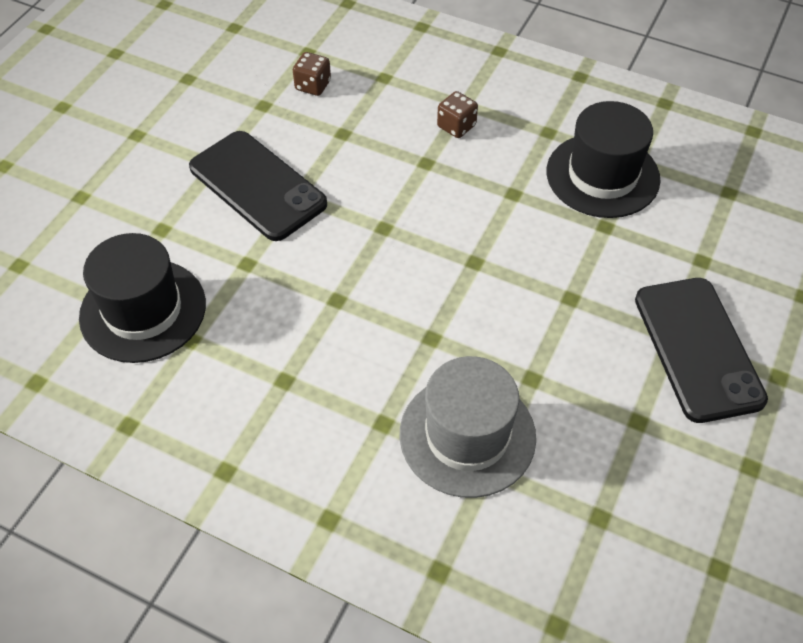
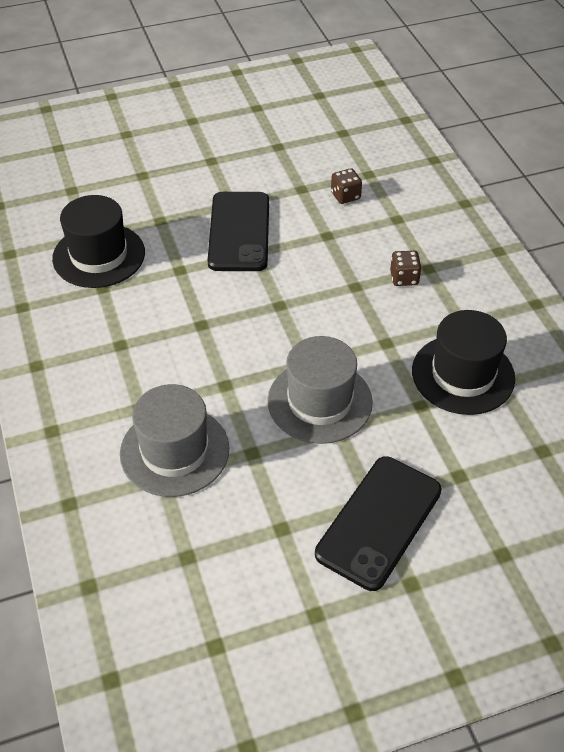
camera: 45 degrees right, 5 degrees down
(527, 287) = (319, 401): none -> grey hat

